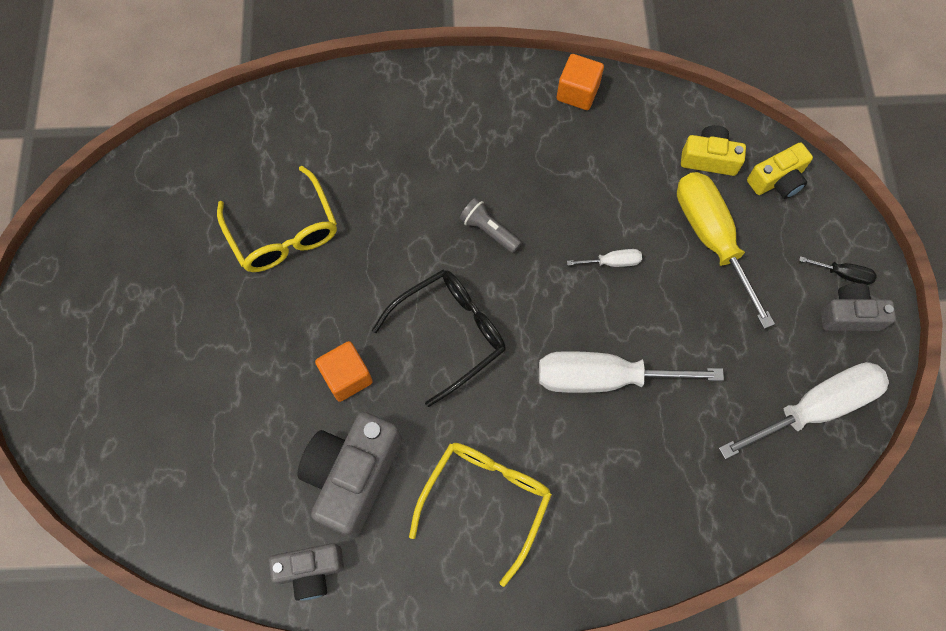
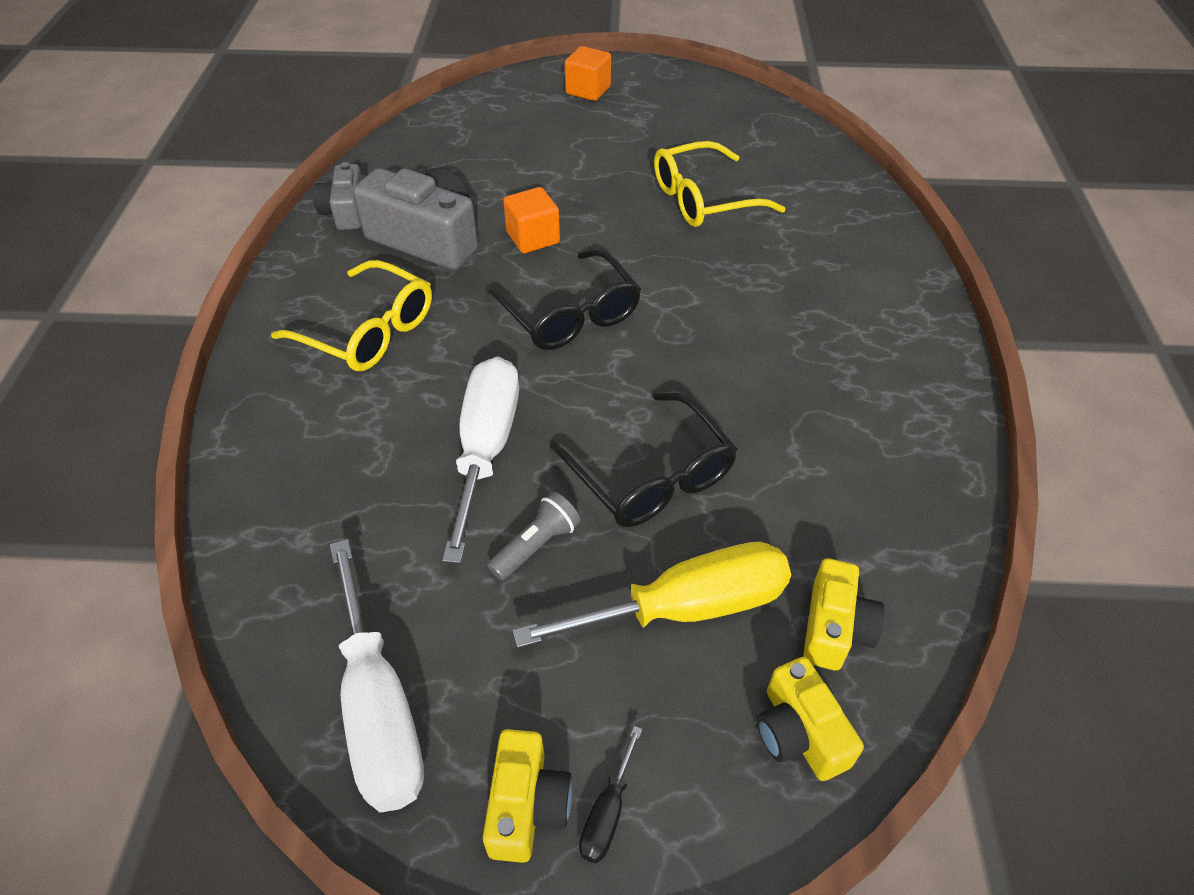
camera: 95 degrees right, 20 degrees down
(489, 230) = (703, 356): grey flashlight -> grey flashlight (536, 546)
(577, 92) = (934, 466): orange cube -> orange cube (588, 90)
(612, 262) = (652, 477): white screwdriver -> black glasses
(849, 315) = (527, 805): grey camera -> yellow camera

